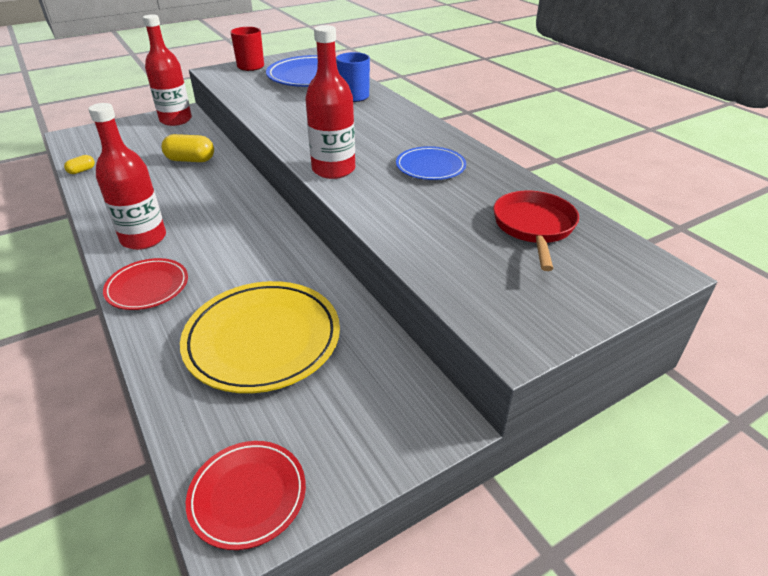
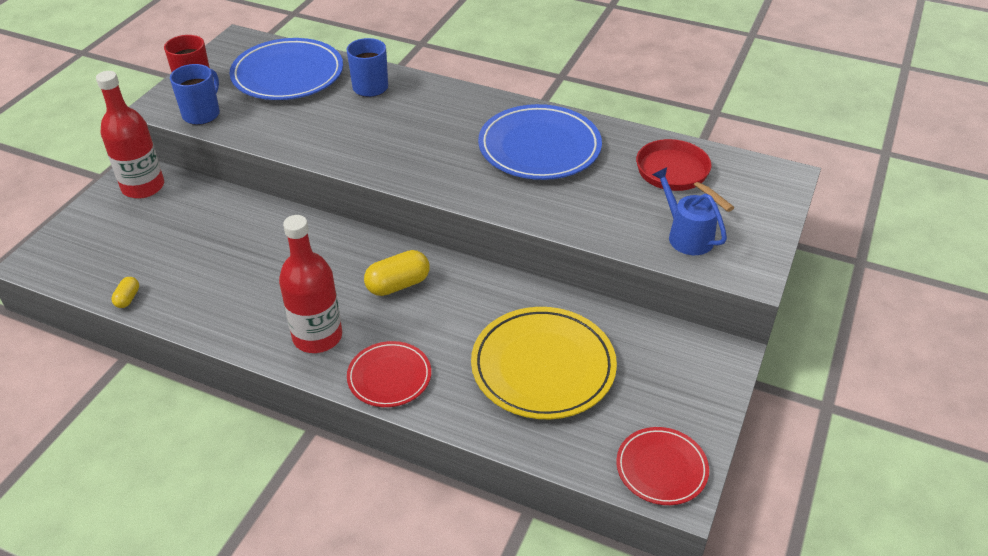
camera: 35 degrees left, 5 degrees up
(190, 160) = (239, 231): yellow capsule -> yellow capsule (398, 285)
(231, 81) = (202, 114): none -> blue mug
(333, 169) = (461, 186): red bottle -> none
(430, 167) = (539, 147): blue plate -> blue plate, size x1.73
(484, 279) = (686, 236): none -> blue watering can

